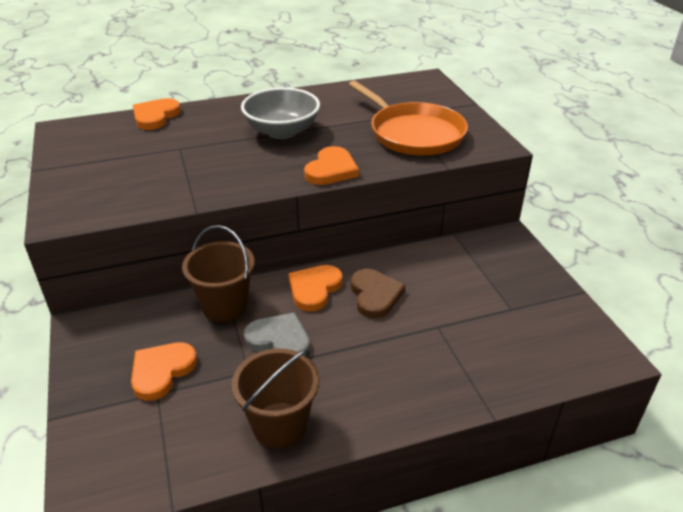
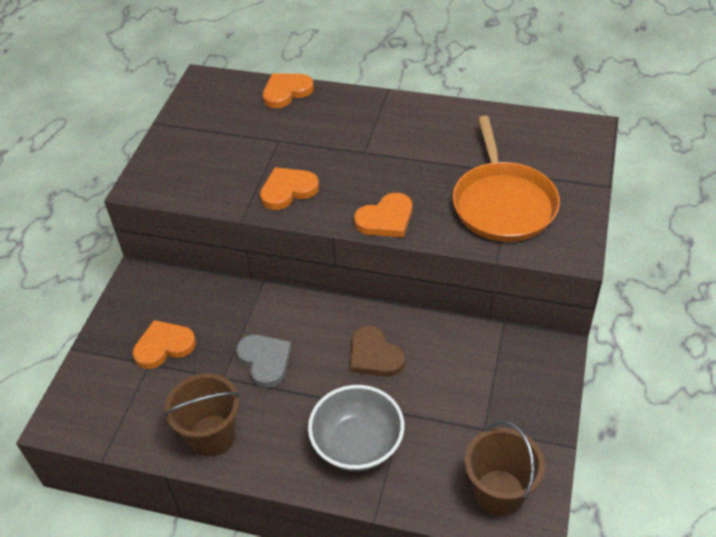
camera: 35 degrees right, 10 degrees up
(225, 306) = (247, 307): brown bucket -> brown bucket (499, 492)
(282, 131) = (380, 153): grey bowl -> grey bowl (357, 444)
(314, 289) = (329, 324): orange heart -> orange heart (288, 190)
(375, 295) = (374, 355): brown heart -> brown heart turned 120 degrees clockwise

